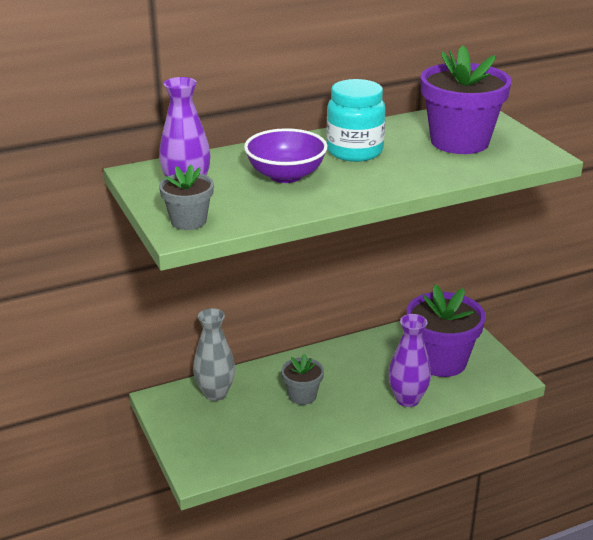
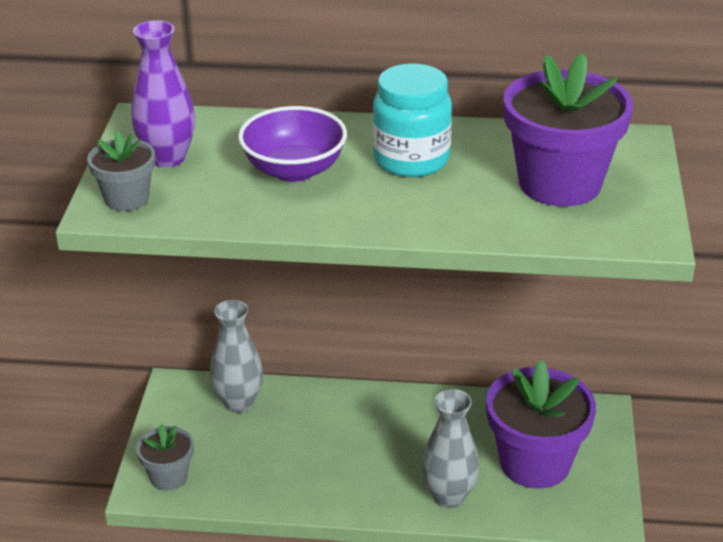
camera: 30 degrees right, 5 degrees up
(302, 395) = (330, 443): grey flower pot -> grey flower pot (169, 476)
(407, 399) = (448, 496): purple vase -> grey vase

